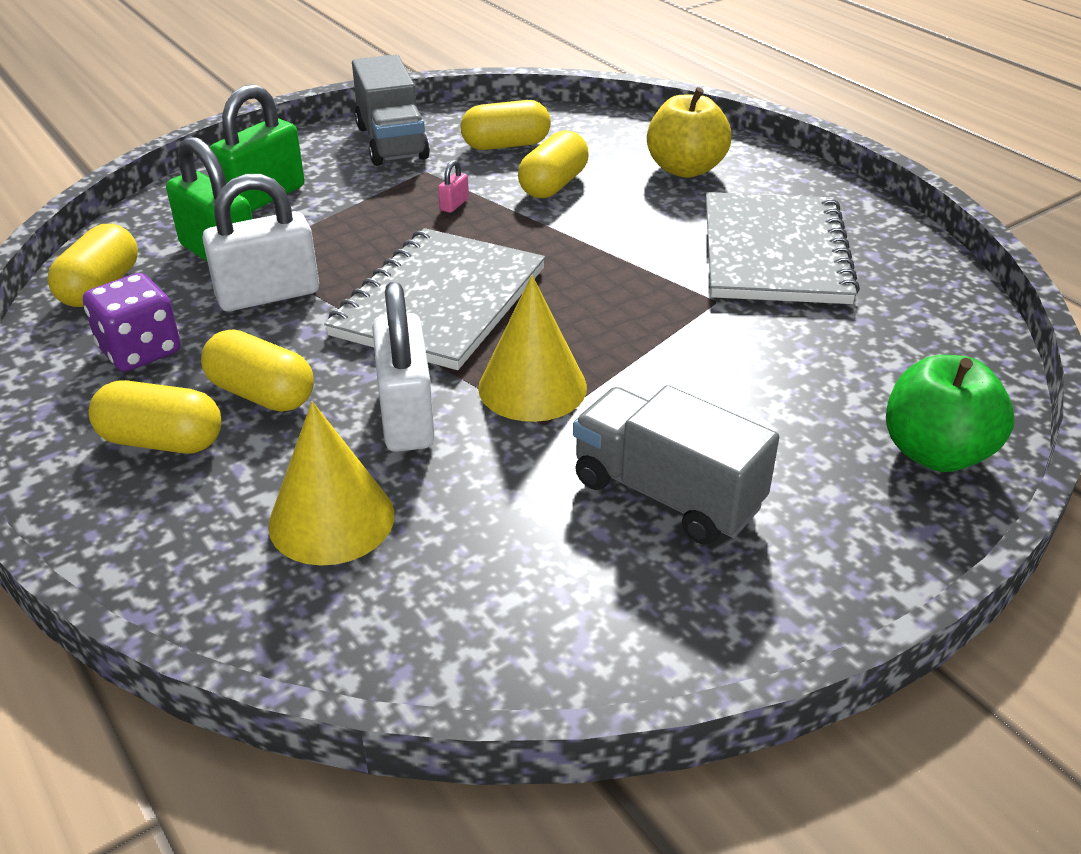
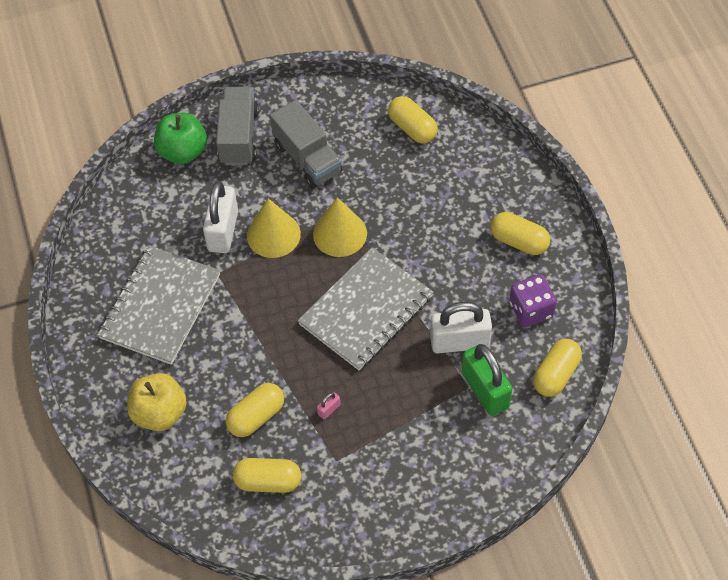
camera: 160 degrees left, 20 degrees up
(262, 394) = (470, 261): yellow capsule -> yellow capsule (412, 128)
(263, 197) = (452, 453): green padlock -> none
(331, 519) = (448, 179): yellow cone -> yellow cone (273, 234)
(391, 142) = (349, 509): grey truck -> grey truck (239, 137)
(406, 417) = (404, 229): white padlock -> white padlock (223, 231)

